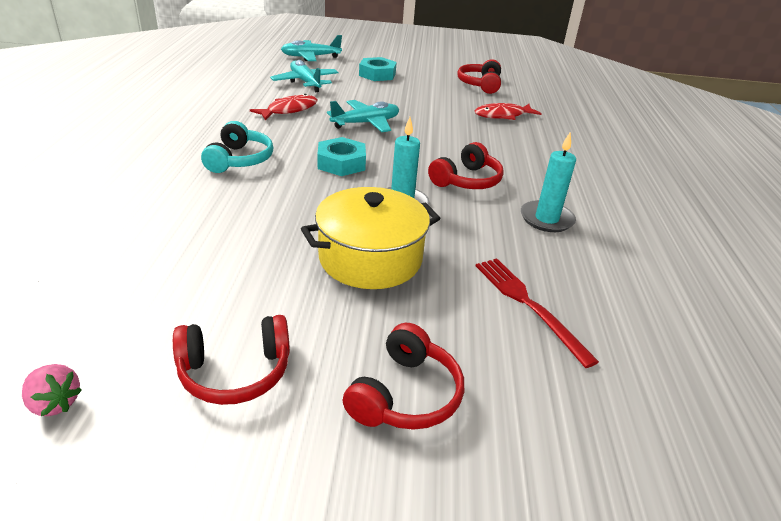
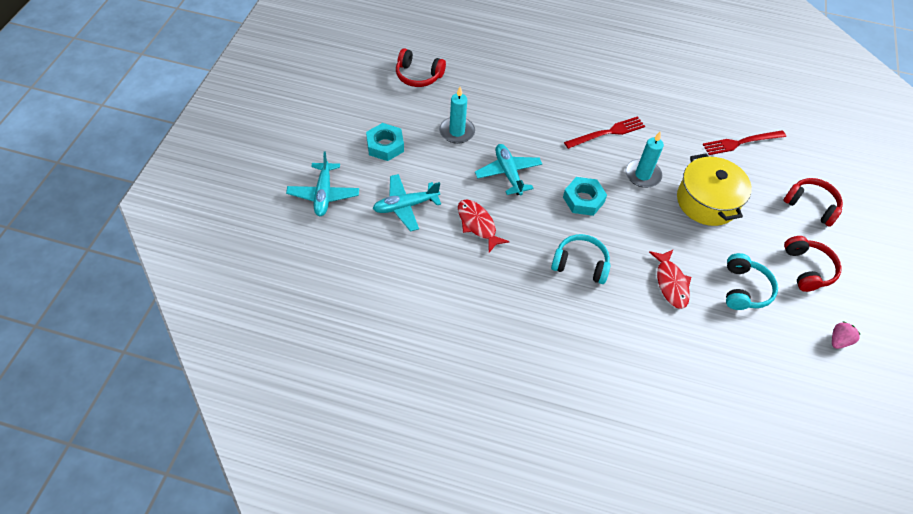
camera: 80 degrees left, 20 degrees up
(192, 287) = (744, 289): none -> turquoise headphones
(467, 180) = (607, 133): red headphones -> red fork
(503, 115) = (492, 81): red fish -> red fish (670, 283)
(546, 219) = (655, 107): turquoise candle -> turquoise candle (457, 132)

